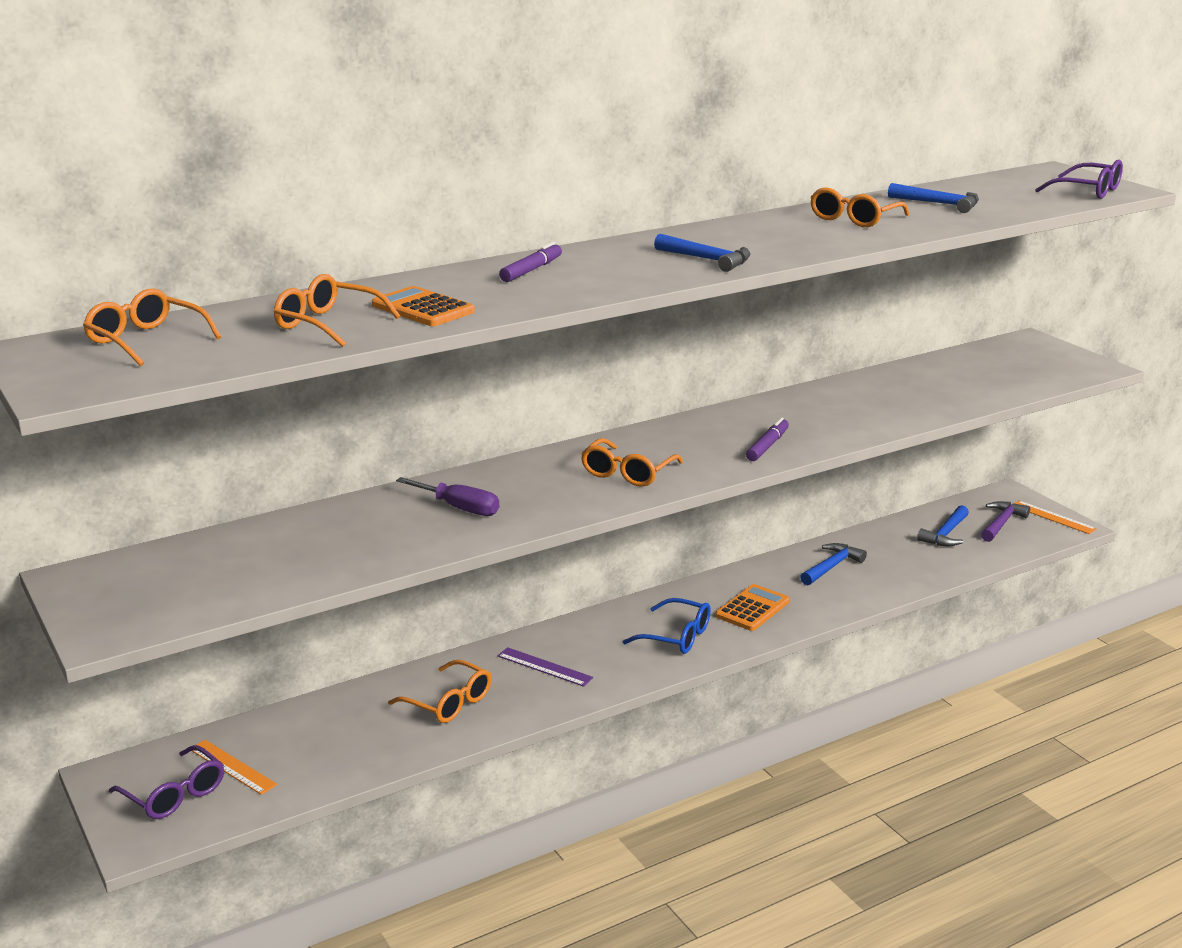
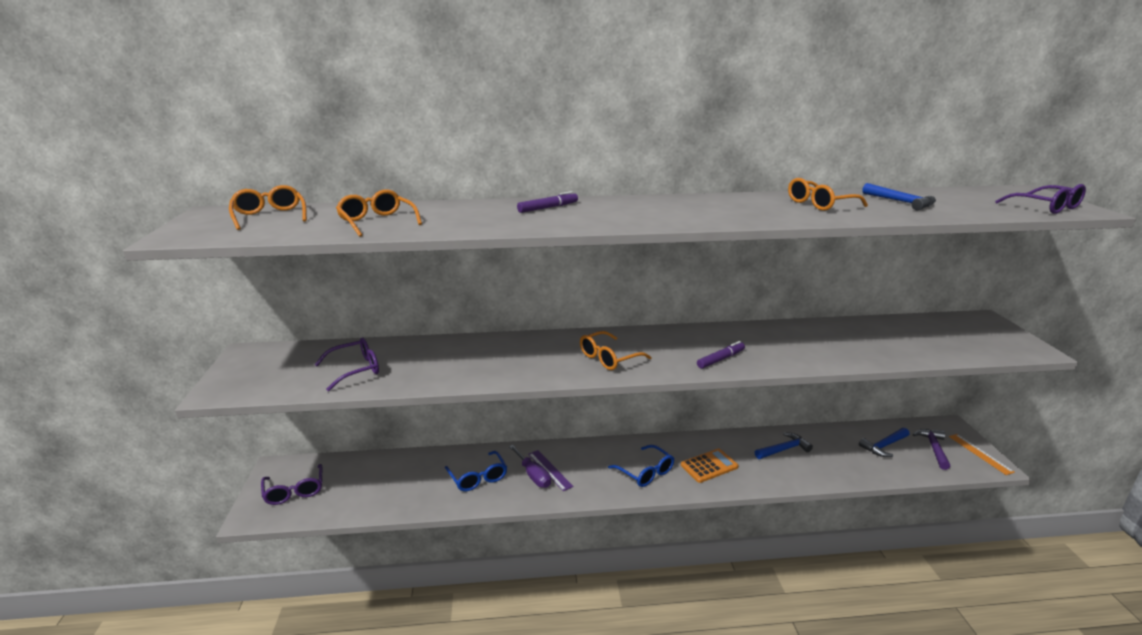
camera: 25 degrees right, 0 degrees up
(232, 767) = (335, 483): orange ruler -> none
(284, 561) = (355, 370): none -> purple glasses
(423, 308) = (445, 221): orange calculator -> none
(448, 702) = (477, 477): orange glasses -> blue glasses
(459, 508) = (484, 358): purple screwdriver -> purple screwdriver (533, 475)
(707, 260) = (675, 216): blue hammer -> none
(1001, 523) = (934, 448): purple hammer -> purple hammer turned 45 degrees counterclockwise

